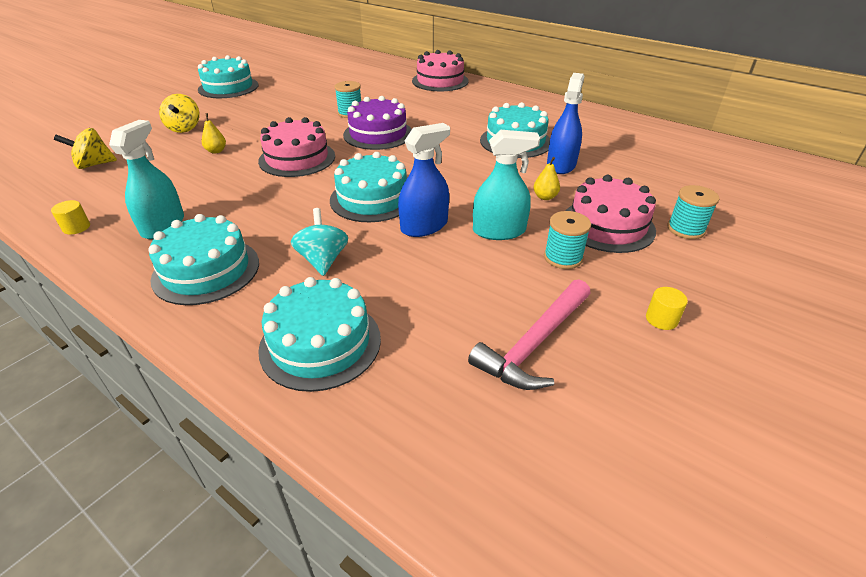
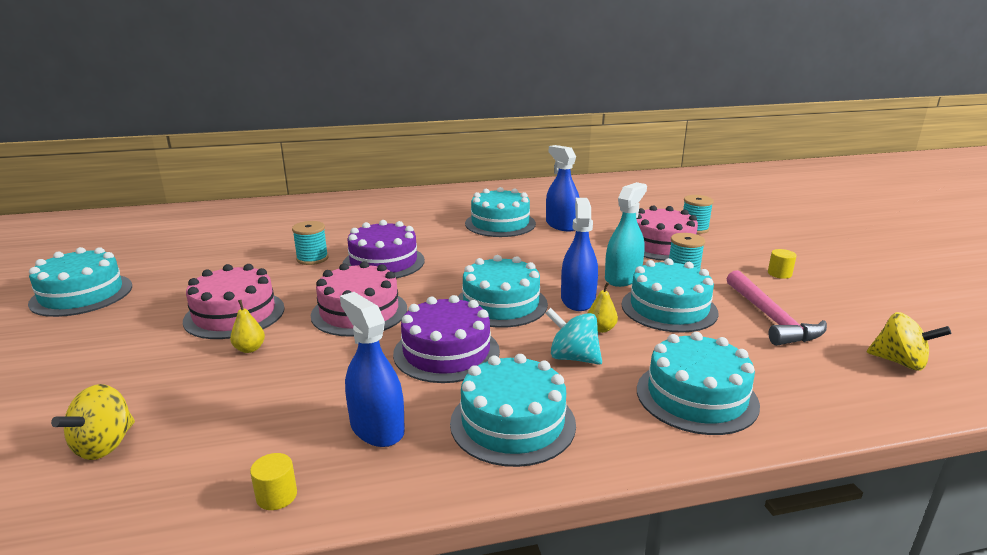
camera: 50 degrees left, 15 degrees down
(163, 226) = (377, 428): turquoise spray bottle -> blue spray bottle
(184, 128) = (138, 352): yellow spinning top -> yellow spinning top (900, 362)
(276, 209) = (446, 352): none -> purple cake
(440, 81) = (332, 205): pink cake -> pink cake (234, 314)
(470, 275) = (669, 308): none -> turquoise cake
(545, 197) = (598, 247): yellow pear -> yellow pear (601, 329)

